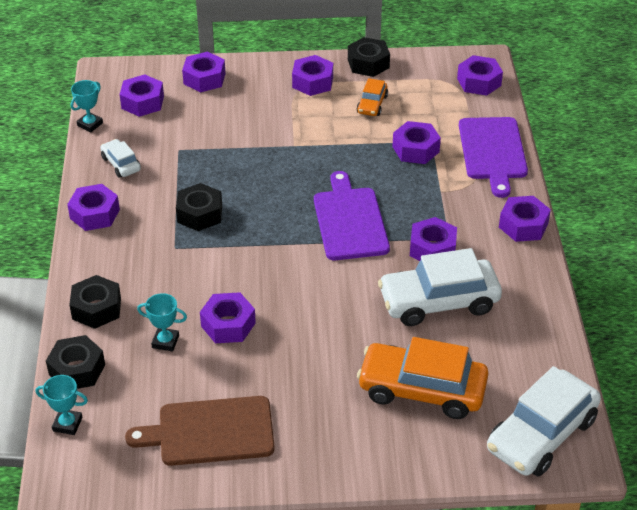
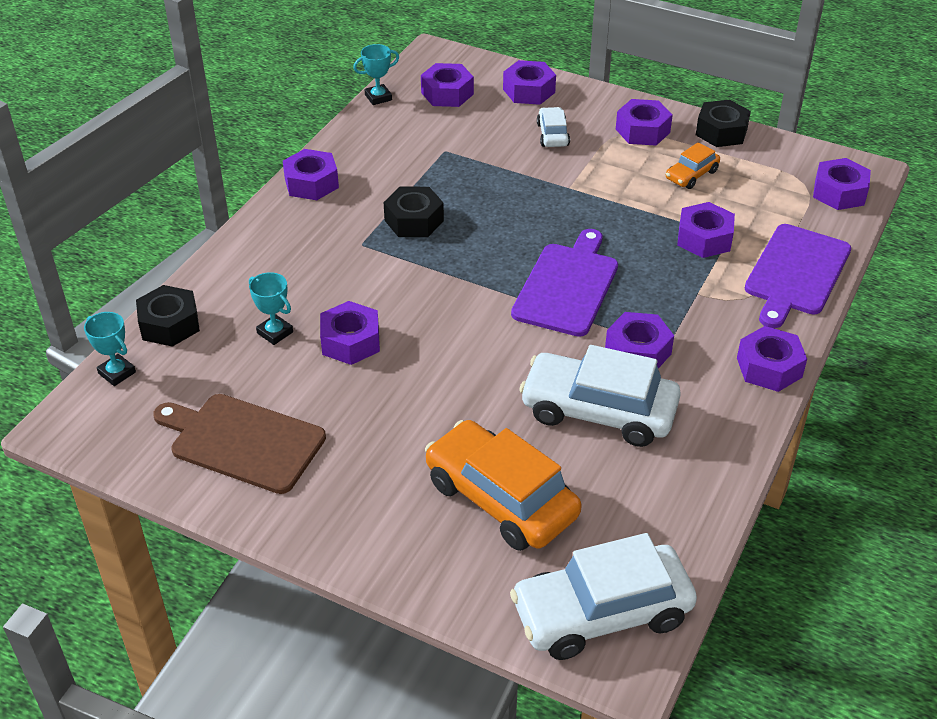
camera: 30 degrees right, 0 degrees up
(96, 308) = (237, 273): black nut -> none
(121, 164) = (376, 145): white car -> white car (552, 134)

